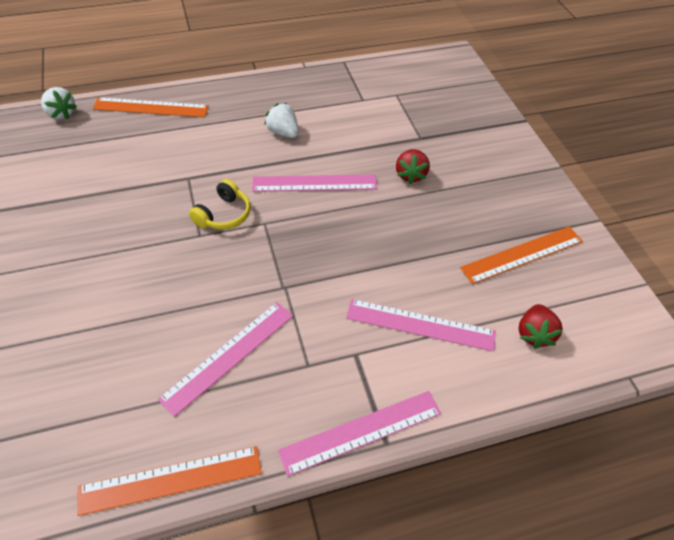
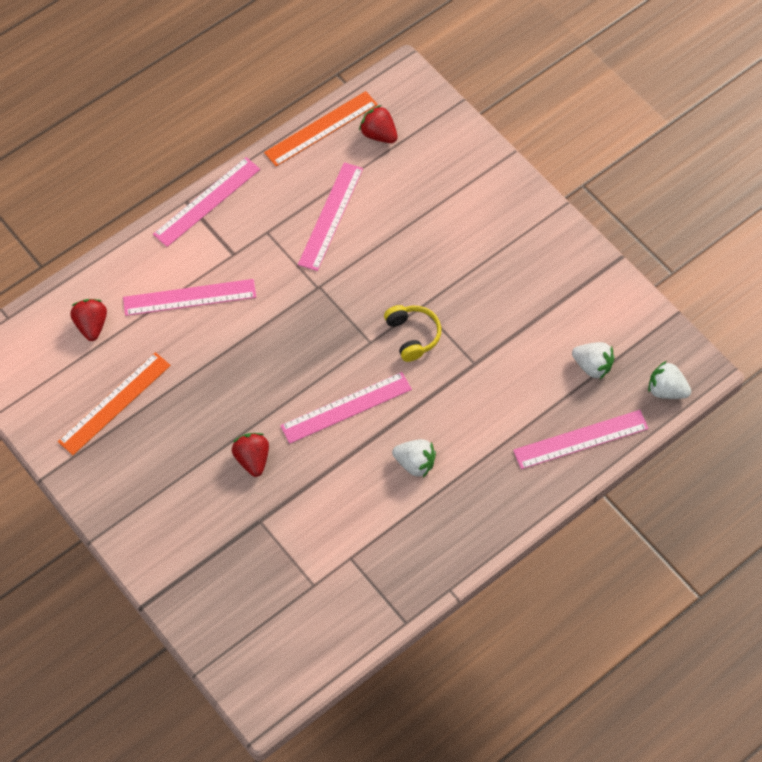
camera: 160 degrees right, 10 degrees up
(98, 145) = (592, 366): none -> white strawberry
(108, 439) = (379, 134): none -> red strawberry
(151, 107) = (581, 439): orange ruler -> pink ruler
(224, 215) = (413, 335): yellow headphones -> yellow headphones turned 150 degrees clockwise

